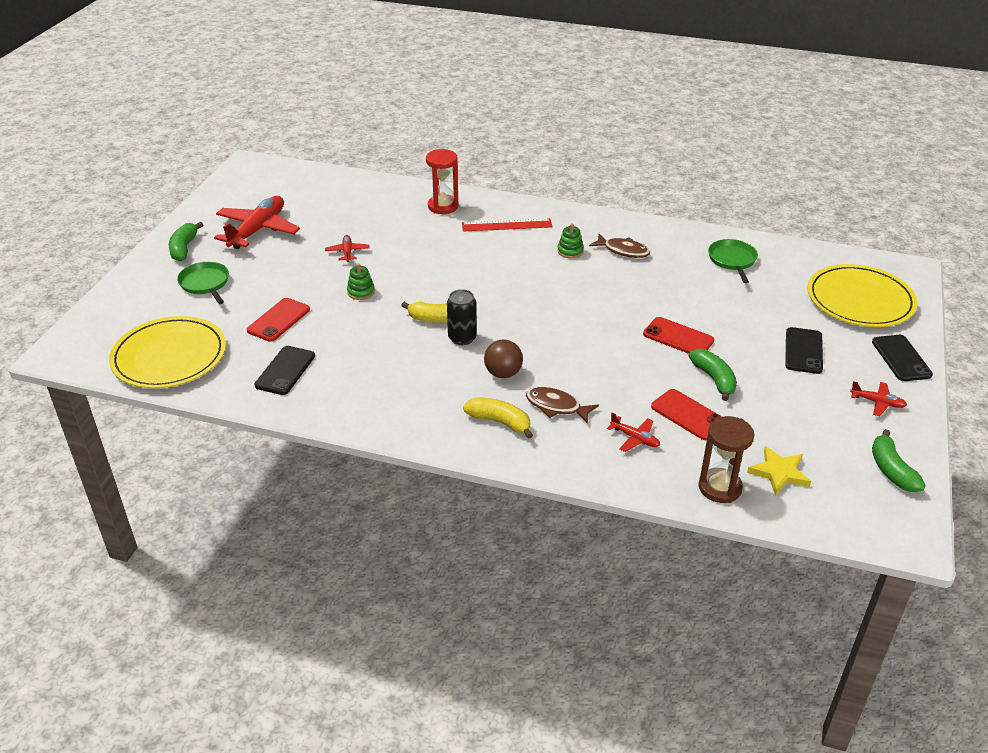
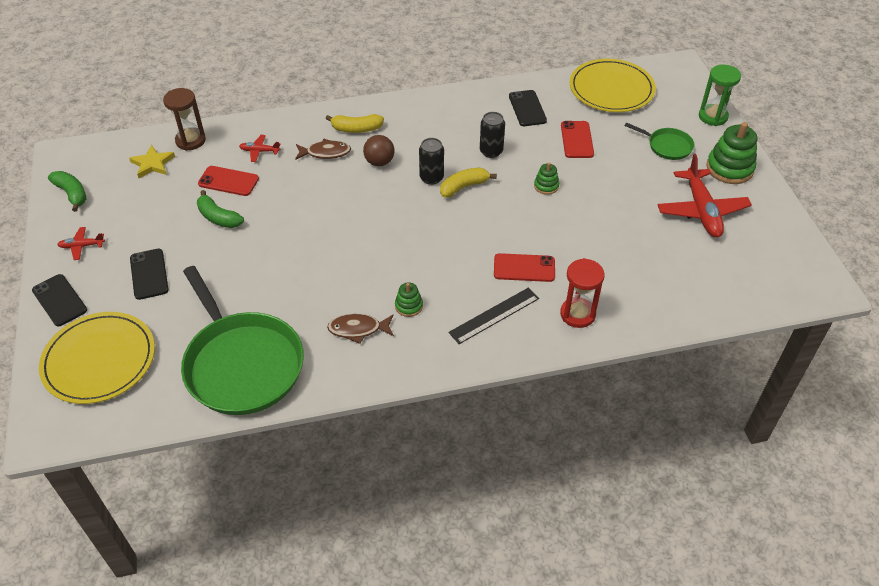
camera: 150 degrees right, 10 degrees up
(121, 292) = (713, 116): none -> green hourglass
(184, 248) = (729, 168): green banana -> green stacking toy
(347, 252) = (601, 219): red plane -> none
(376, 341) = (491, 151): none -> black can
(507, 225) = (494, 315): red ruler -> black ruler
(678, 337) = (261, 245): red phone -> red phone (524, 268)
(732, 260) = (242, 364): green pan -> green pan, size x2.17

